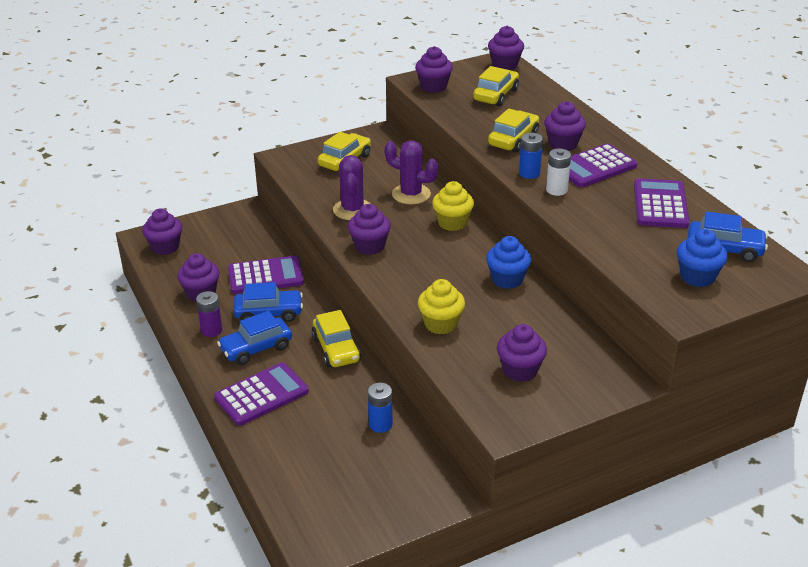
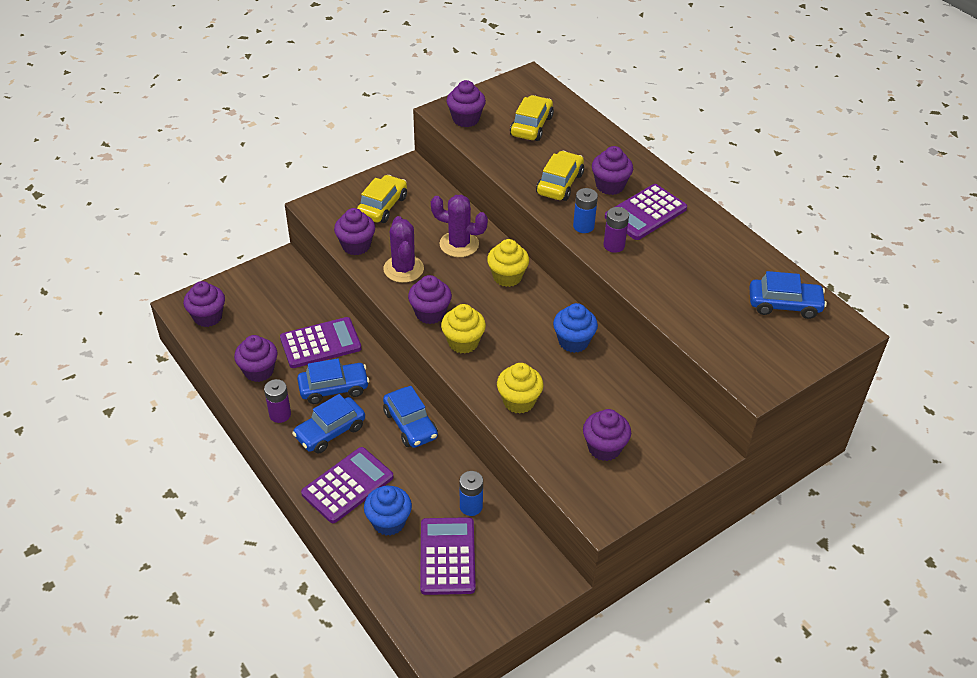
camera: 10 degrees left, 10 degrees up
(336, 349) = (410, 424): yellow car -> blue car
(396, 272) = (463, 342): none -> yellow cupcake
(505, 65) = (533, 84): purple cupcake -> purple cupcake (356, 246)
(556, 190) = (614, 245): white battery -> purple battery
(660, 204) = (716, 255): purple calculator -> purple calculator (447, 556)
(697, 277) = (764, 341): blue cupcake -> blue cupcake (389, 522)

